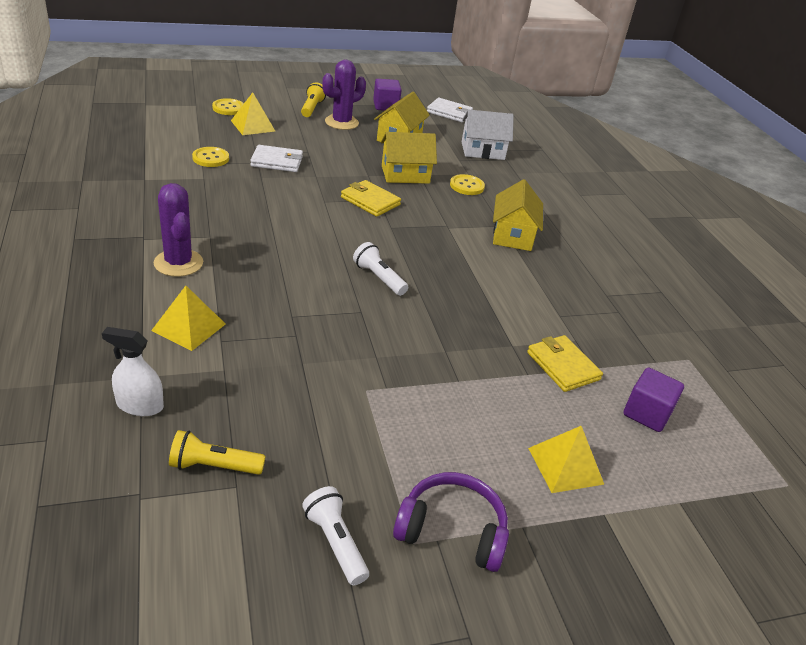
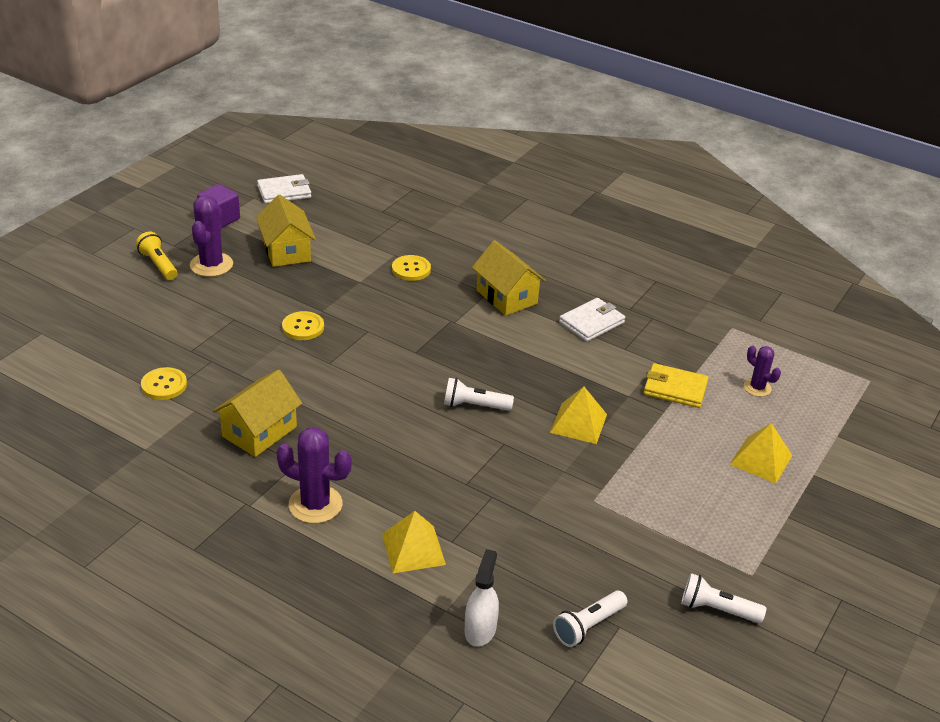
camera: 40 degrees left, 0 degrees up
(140, 405) = (480, 629): white spray bottle -> white spray bottle turned 135 degrees clockwise
(214, 466) = (588, 626): yellow flashlight -> white flashlight
(228, 108) = (81, 316): yellow button -> yellow button (303, 327)
(252, 125) = (139, 322): yellow pyramid -> yellow pyramid (578, 423)
(277, 161) = (226, 348): white wallet -> white wallet (592, 322)
(370, 201) = (363, 337): yellow wallet -> none
(405, 174) = (349, 289): yellow house -> yellow house (259, 431)
(452, 531) = (760, 550): purple headphones -> none
(482, 151) = (371, 221): white house -> none
(646, 413) = (757, 388): purple cube -> purple cactus

